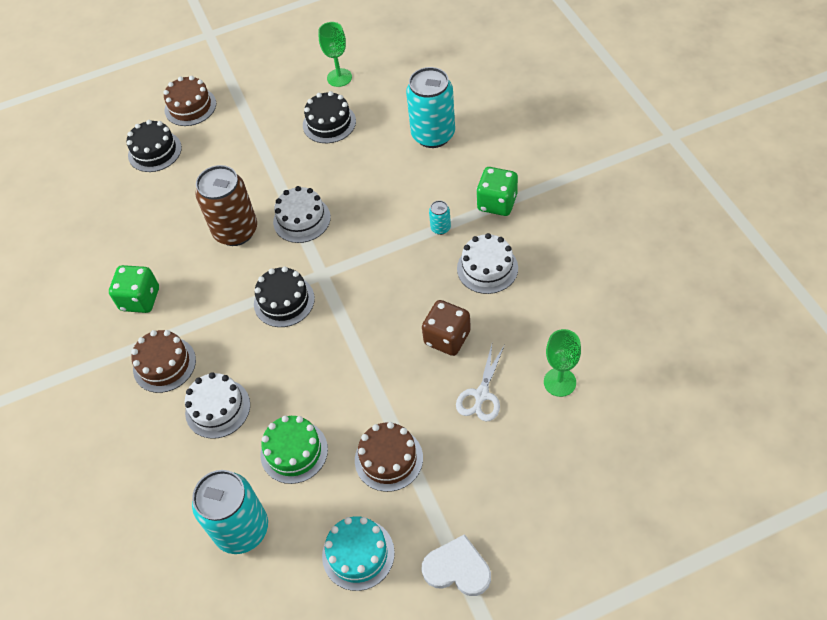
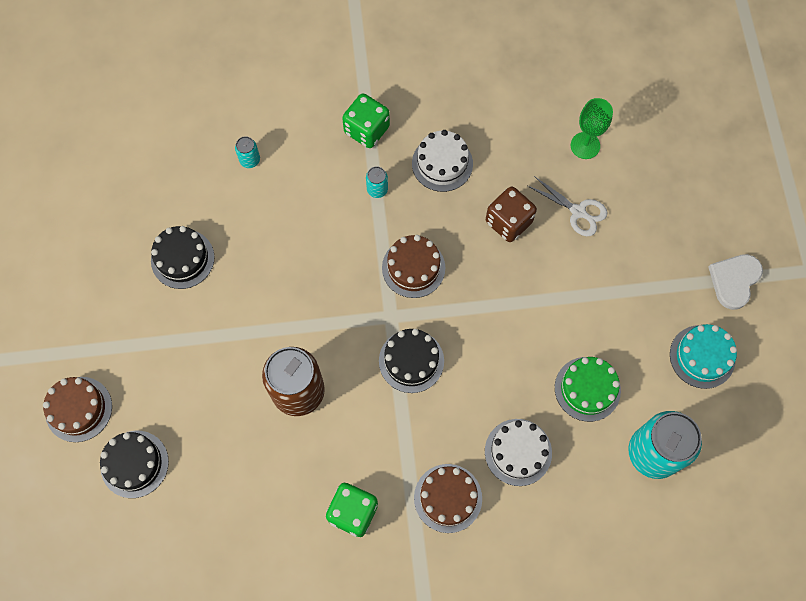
camera: 80 degrees left, 15 degrees up
(302, 219) = (310, 319): white cake -> none
(339, 77) = (115, 231): green goblet -> none
(388, 459) = (619, 307): brown cake -> brown cake (413, 268)
(433, 135) = (250, 160): turquoise can -> turquoise can, size x0.43

